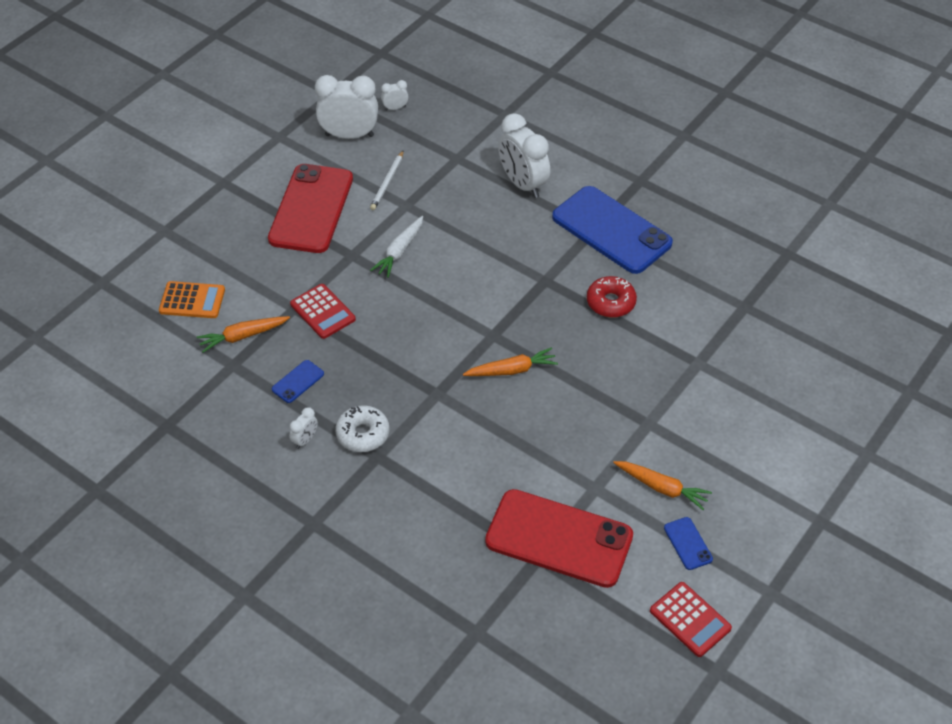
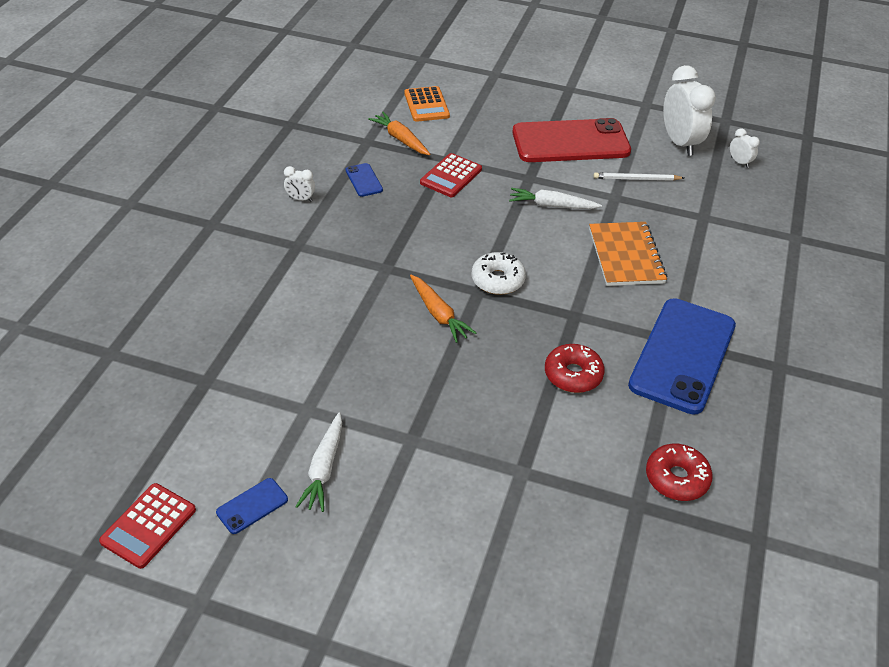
camera: 70 degrees right, 5 degrees down
(298, 381) = (364, 180): blue phone -> blue phone turned 45 degrees clockwise
(363, 434) = (319, 231): white donut -> white donut (497, 280)
(486, 224) = (626, 256): none -> orange notebook
(523, 184) = (702, 271): white clock -> none
(559, 539) = (233, 392): red phone -> none
(662, 488) = (324, 468): orange carrot -> white carrot
(727, 277) = (676, 478): none -> red donut

